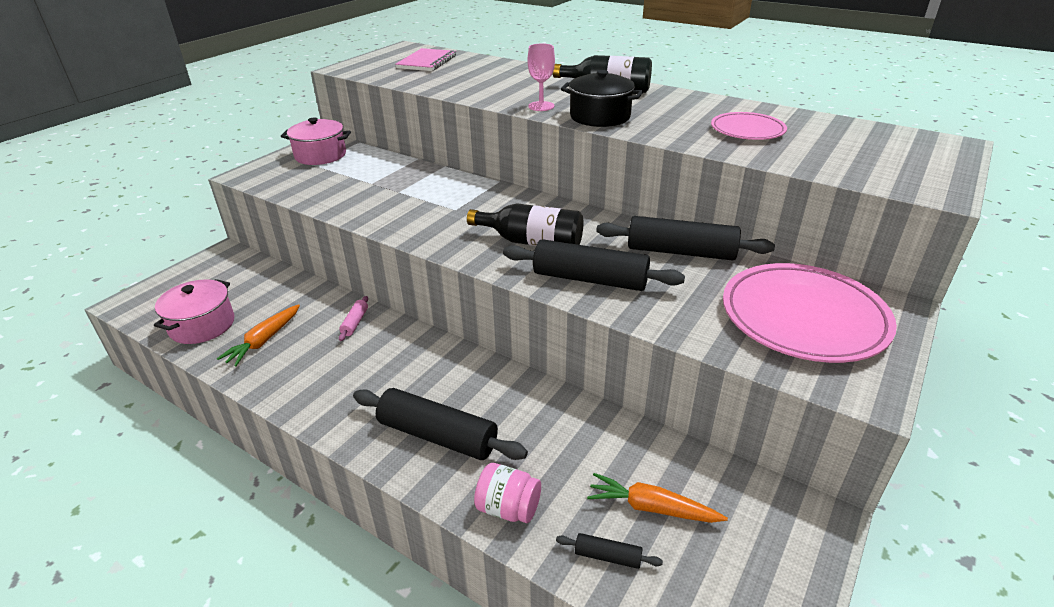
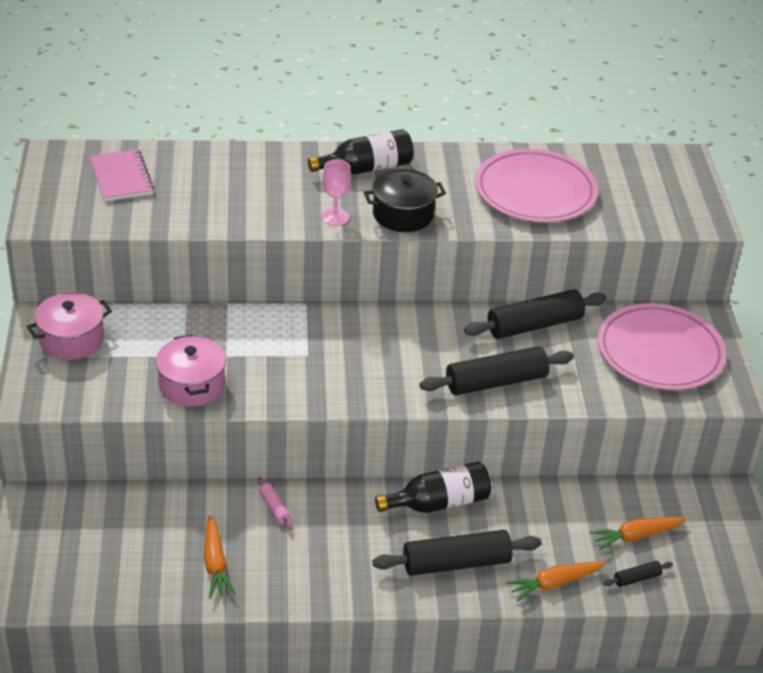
camera: 40 degrees left, 5 degrees up
(202, 325) = (133, 580): pink pot -> pink pot (192, 385)
(508, 508) = (554, 583): pink jar -> orange carrot
(532, 242) = (414, 364): black bottle -> black bottle (438, 503)
(747, 130) = (535, 192): pink plate -> pink plate, size x1.80

